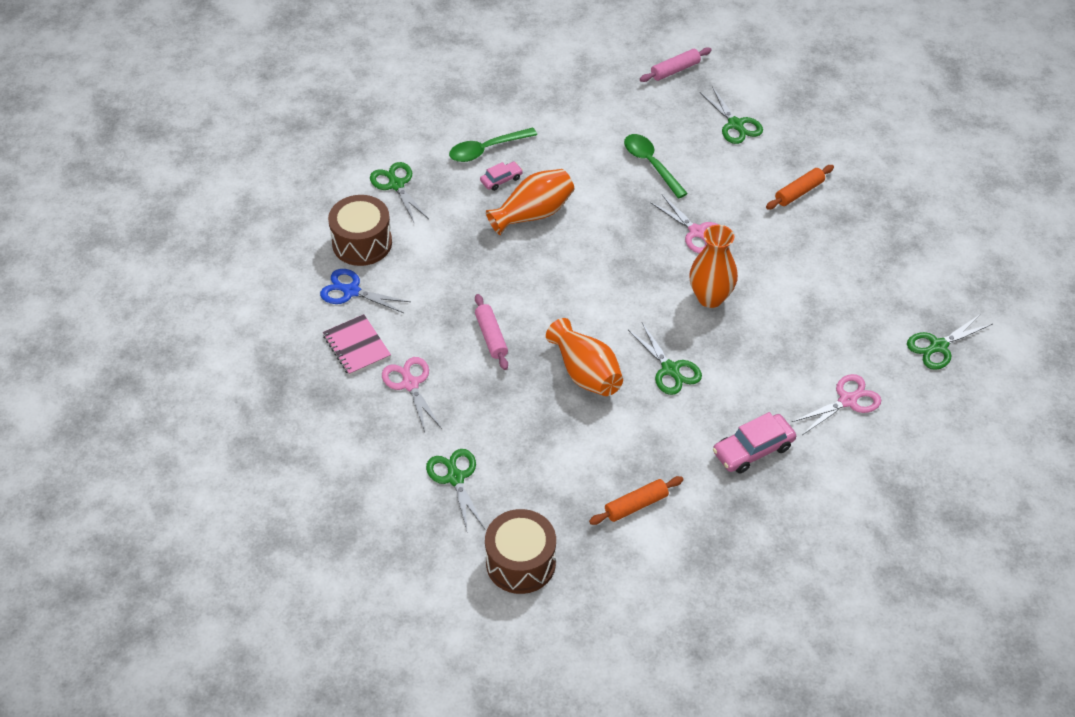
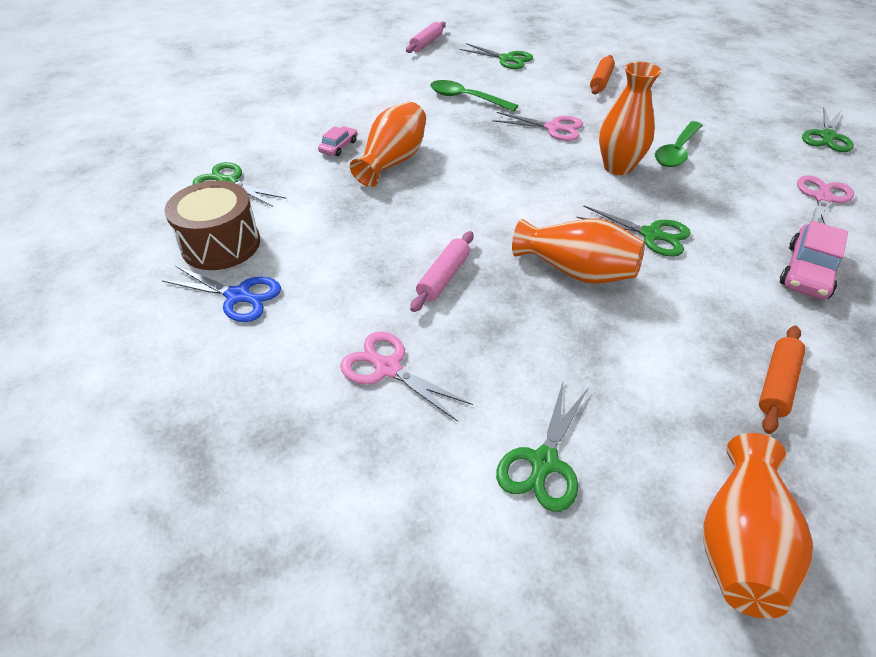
camera: 30 degrees left, 5 degrees down
(351, 291) = (238, 296): blue scissors -> blue scissors turned 150 degrees counterclockwise
(357, 346) = (285, 354): pink notebook -> none
(455, 478) = (544, 462): green scissors -> green scissors turned 105 degrees counterclockwise
(486, 149) = (305, 130): green spoon -> green spoon (676, 151)
(491, 336) = (443, 277): pink rolling pin -> pink rolling pin turned 75 degrees clockwise
(520, 563) = (739, 541): brown drum -> orange vase

